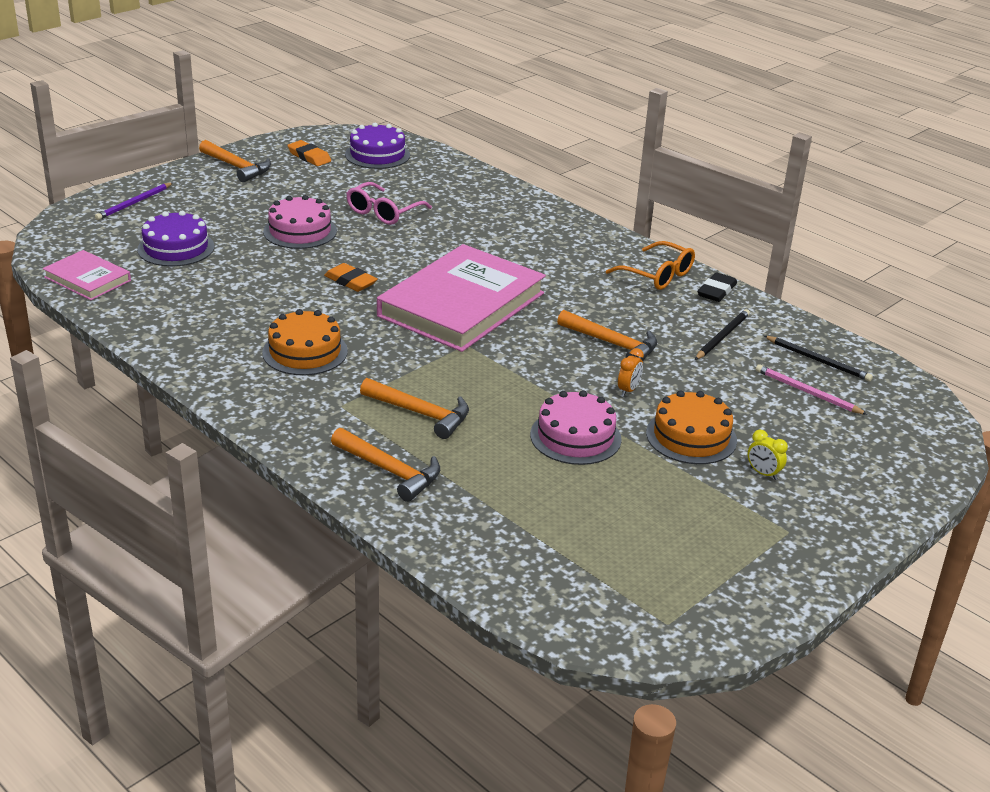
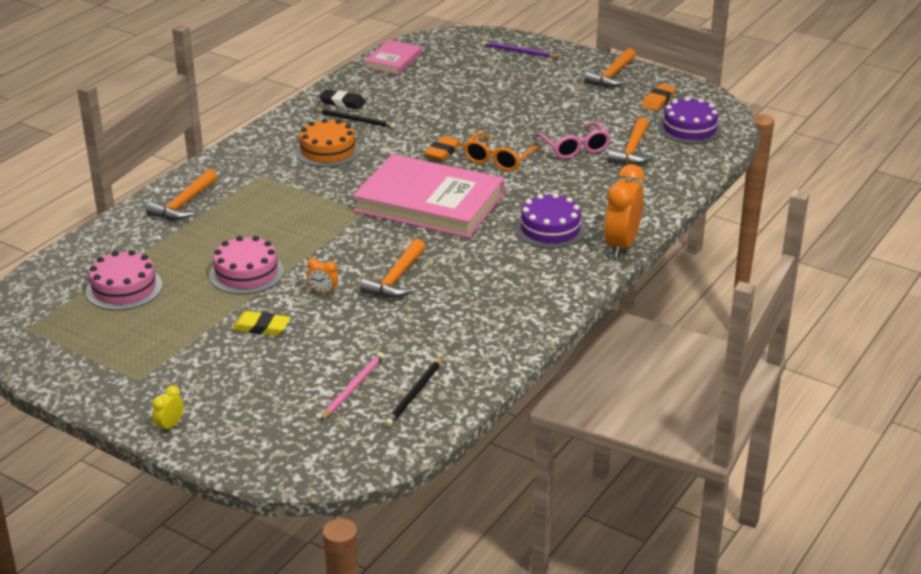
camera: 80 degrees right, 0 degrees up
(176, 248) = (457, 79): purple cake -> purple cake (550, 229)
(300, 231) = (514, 119): pink cake -> pink cake (124, 288)
(384, 212) = (574, 148): pink glasses -> pink glasses turned 135 degrees counterclockwise
(420, 413) = (259, 206): orange hammer -> orange hammer (632, 150)
(582, 223) = (621, 245): none -> orange clock
(657, 275) = (538, 293): orange glasses -> orange glasses (498, 159)
(691, 436) = (261, 327): orange cake -> yellow eraser
(716, 291) = (524, 329): black eraser -> black eraser (342, 102)
(722, 337) = (435, 336): black pencil -> black pencil (356, 120)
(763, 473) = (216, 365): yellow clock -> yellow clock (170, 426)

